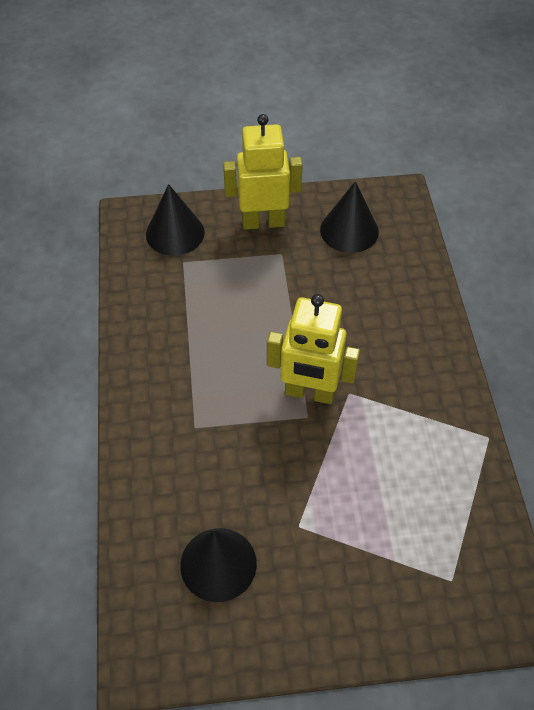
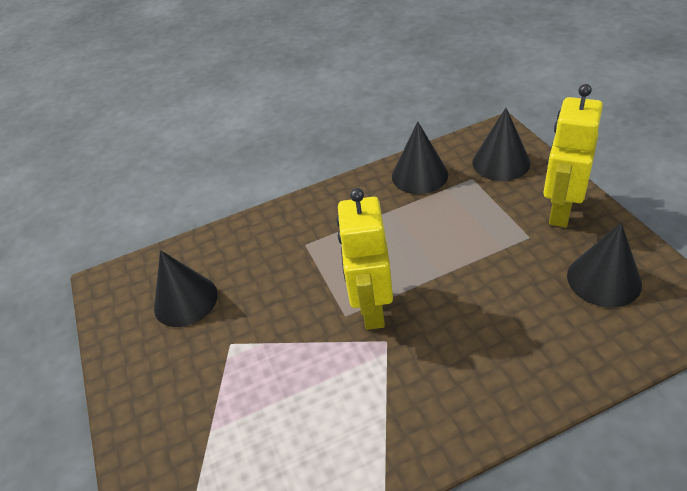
camera: 80 degrees right, 10 degrees down
(151, 299) = (419, 175): none -> black cone
(263, 222) = (560, 211): yellow robot -> yellow robot turned 135 degrees counterclockwise

